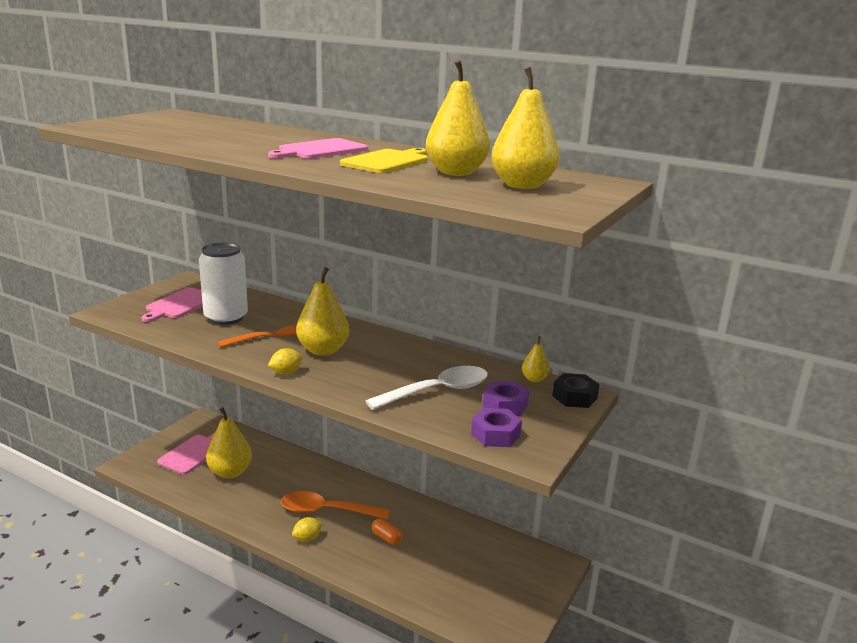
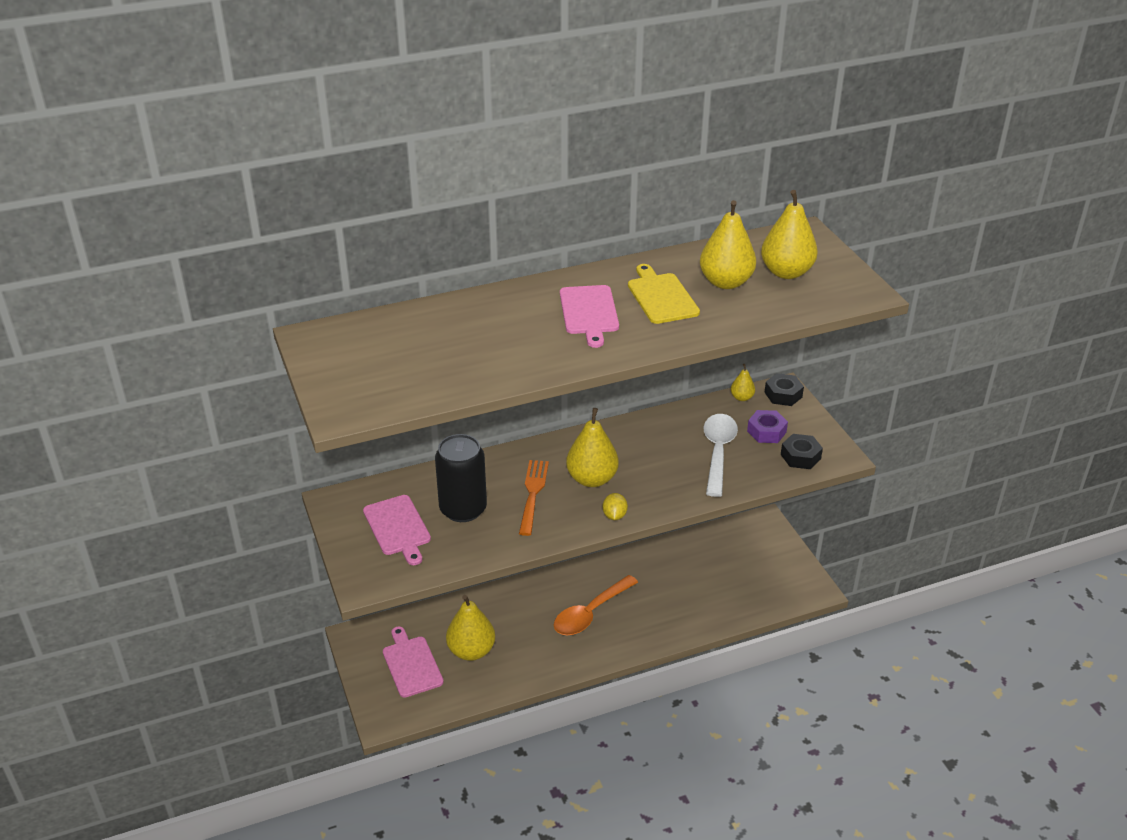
camera: 50 degrees left, 15 degrees up
(226, 317) = (463, 509): white can -> black can
(307, 538) = (615, 641): yellow lemon -> none
(386, 538) = (657, 595): orange capsule -> none
(495, 434) = (800, 456): purple nut -> black nut

